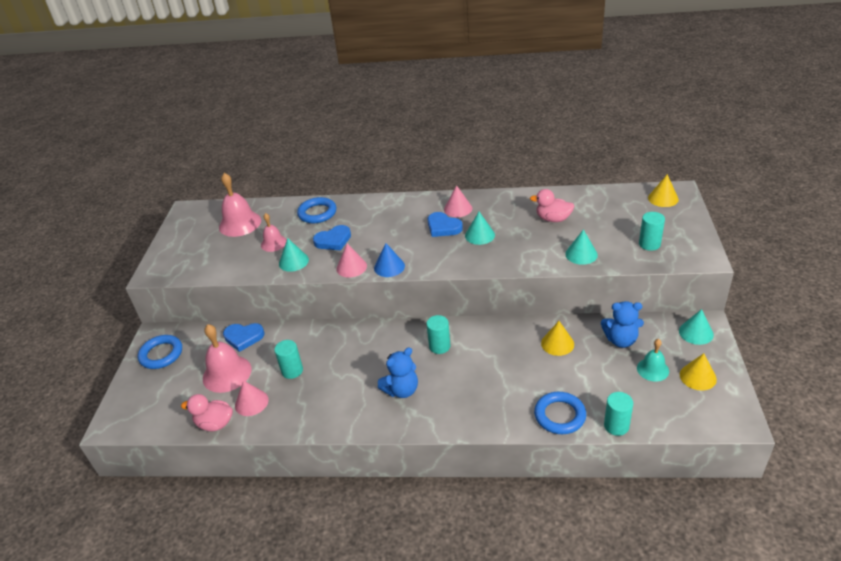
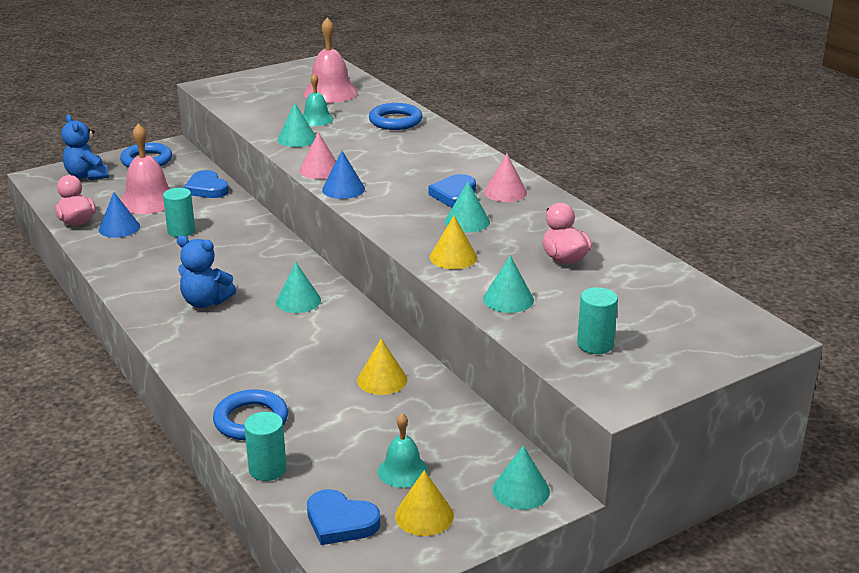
camera: 50 degrees right, 10 degrees down
(251, 402) = (119, 228): pink cone -> blue cone
(273, 243) = (316, 119): pink bell -> turquoise bell
(333, 240) = (356, 145): blue heart -> blue heart (340, 521)
(439, 346) = (298, 301): turquoise cylinder -> turquoise cone
(621, 340) = (438, 428): blue teddy bear -> blue teddy bear (87, 176)
(663, 198) = (729, 328): yellow cone -> yellow cone (453, 257)

